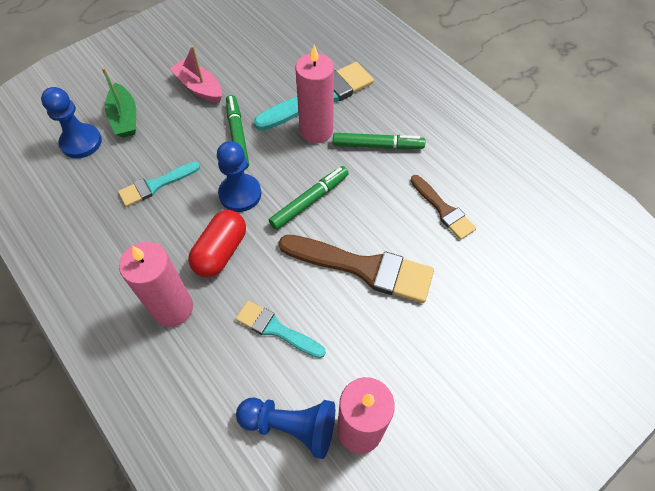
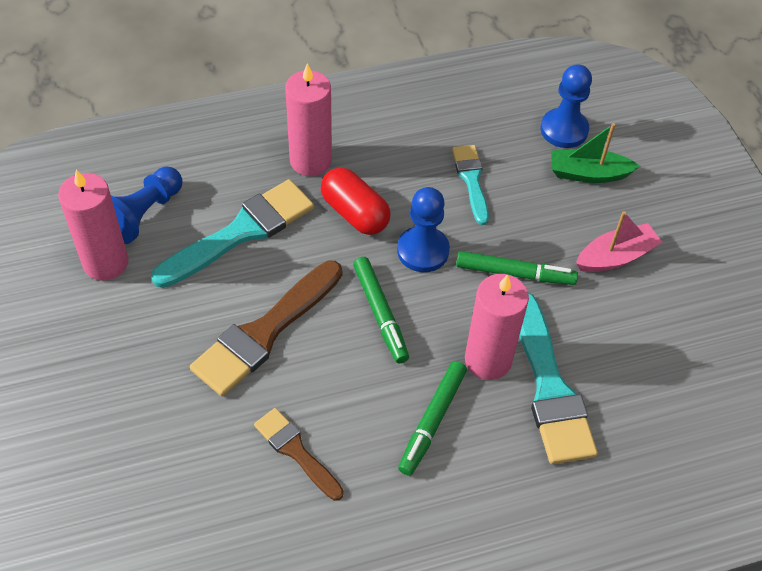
camera: 110 degrees right, 5 degrees down
(276, 329) = (241, 232): turquoise brush -> turquoise brush, size x1.73
(443, 210) = (296, 451): brown brush -> brown brush turned 60 degrees clockwise

